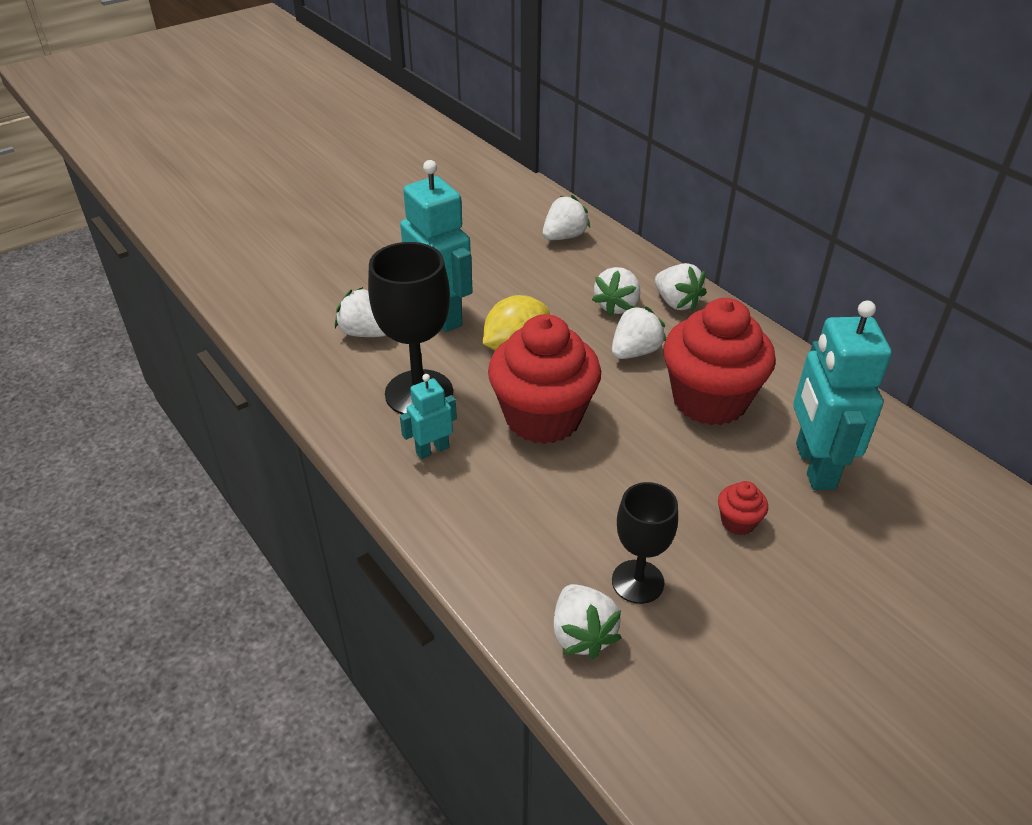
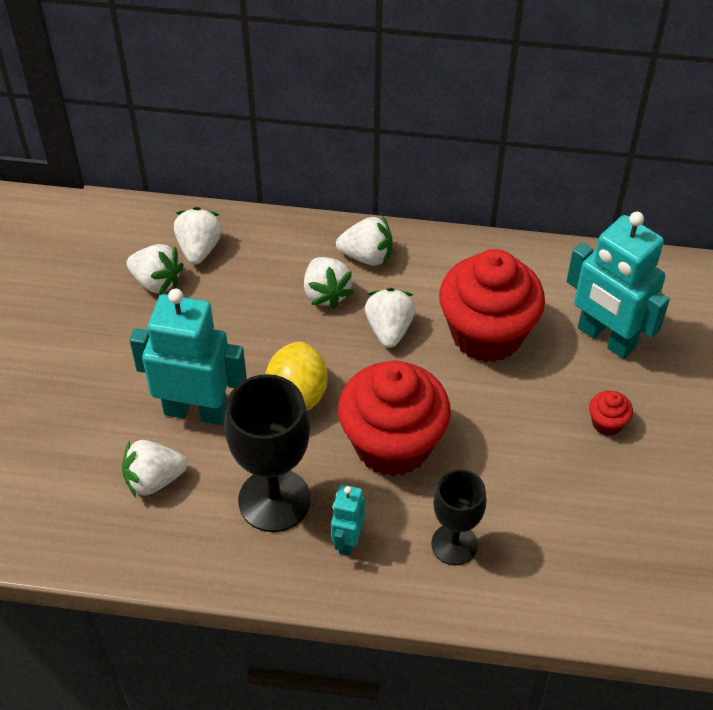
camera: 45 degrees left, 10 degrees up
(582, 634) = (608, 590): white strawberry -> white strawberry (157, 282)
(637, 581) = (598, 522): black goblet -> black goblet (454, 544)

